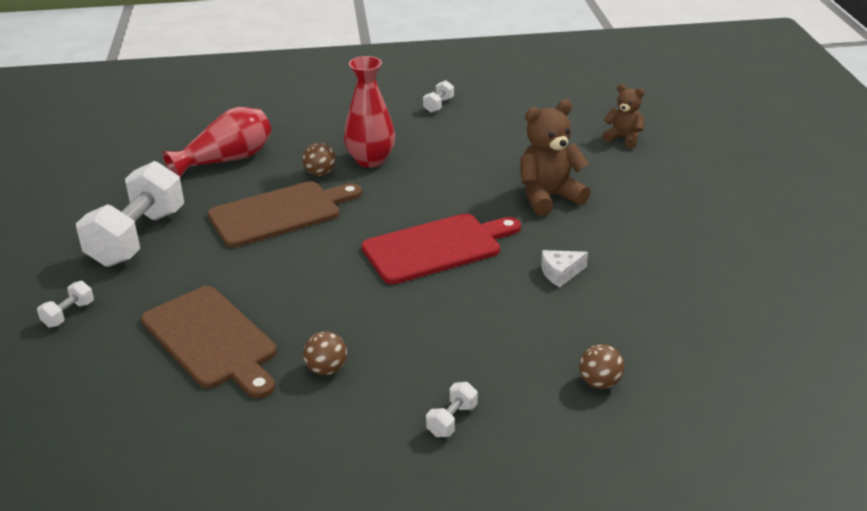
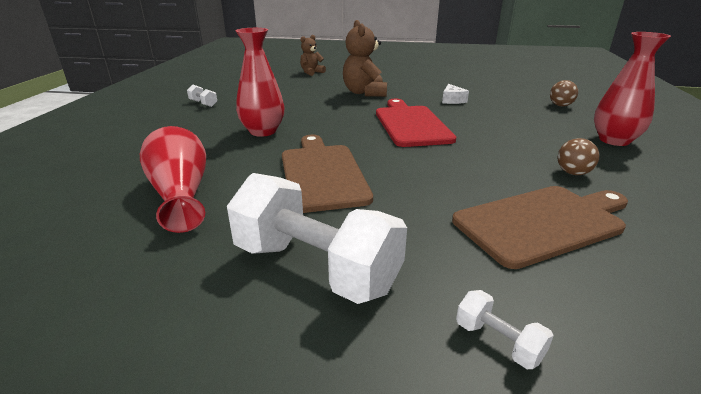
camera: 75 degrees left, 5 degrees down
(320, 173) = (264, 151): brown ball -> none
(452, 420) = (614, 140): white dumbbell -> red vase

